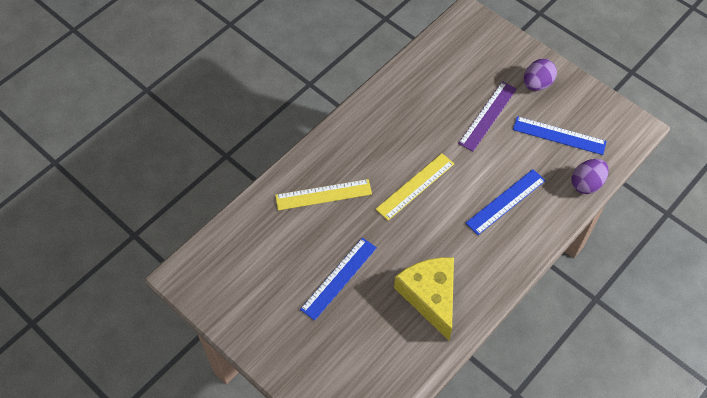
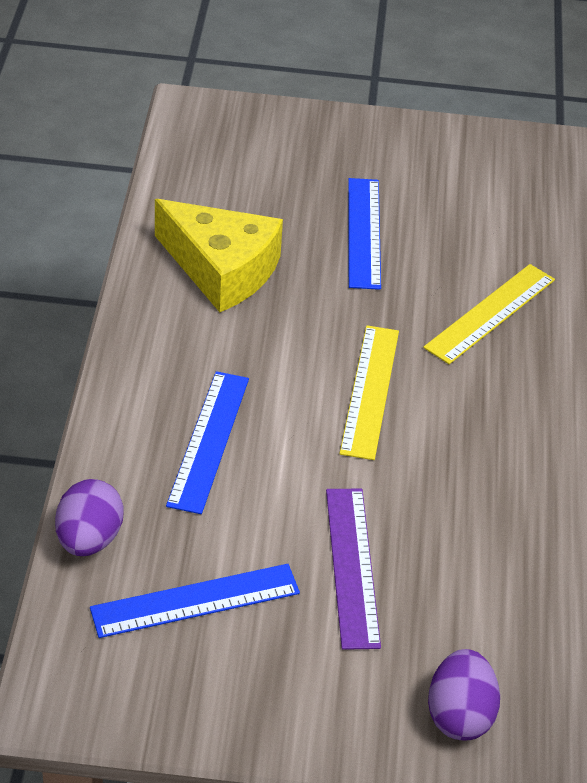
camera: 140 degrees right, 15 degrees down
(537, 84) = (310, 683): purple egg -> purple egg (459, 715)

